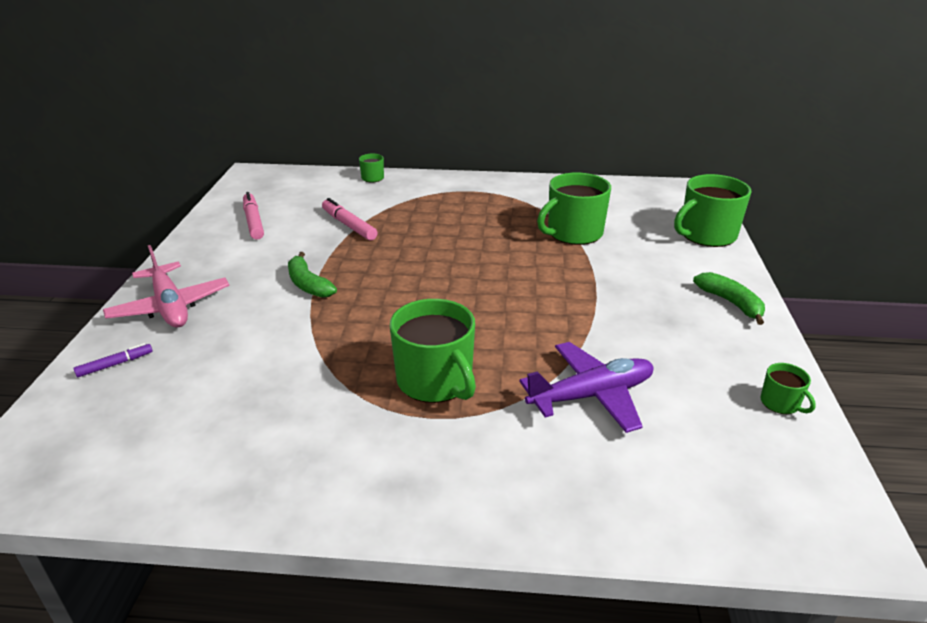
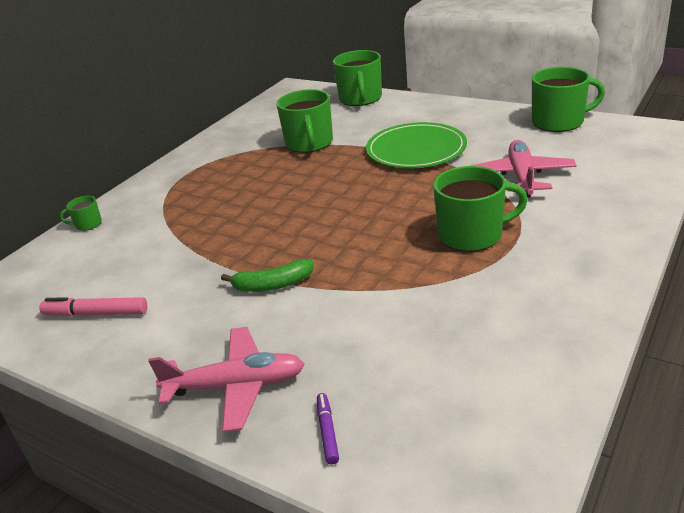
camera: 60 degrees left, 0 degrees up
(349, 225) = (177, 249): pink marker -> none
(591, 395) = (522, 177): purple plane -> pink plane
(607, 301) = (416, 150): none -> green plate
(730, 303) = (449, 111): green banana -> none
(780, 403) = (559, 122): green mug -> green mug, size x2.10

